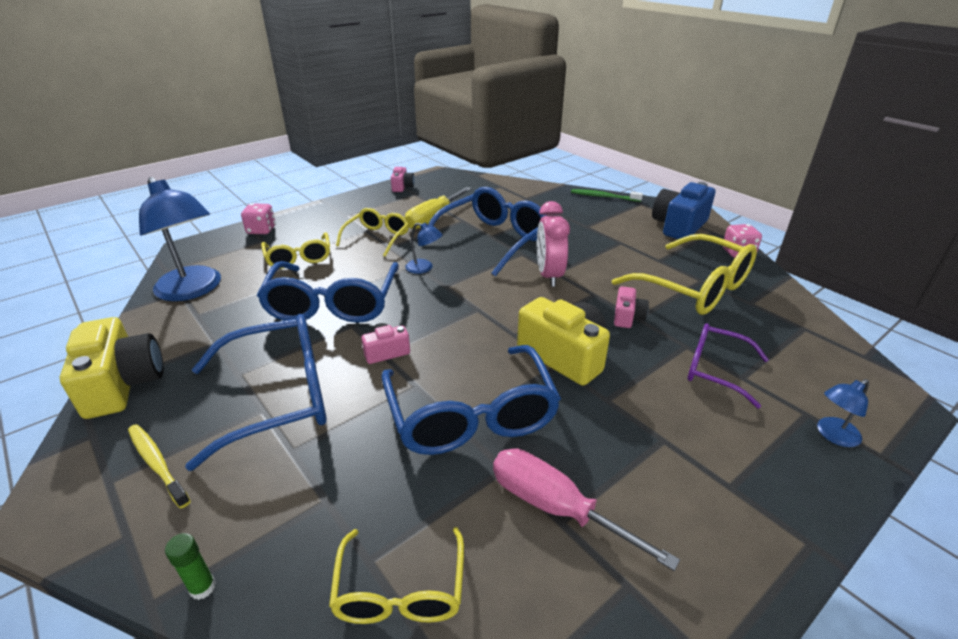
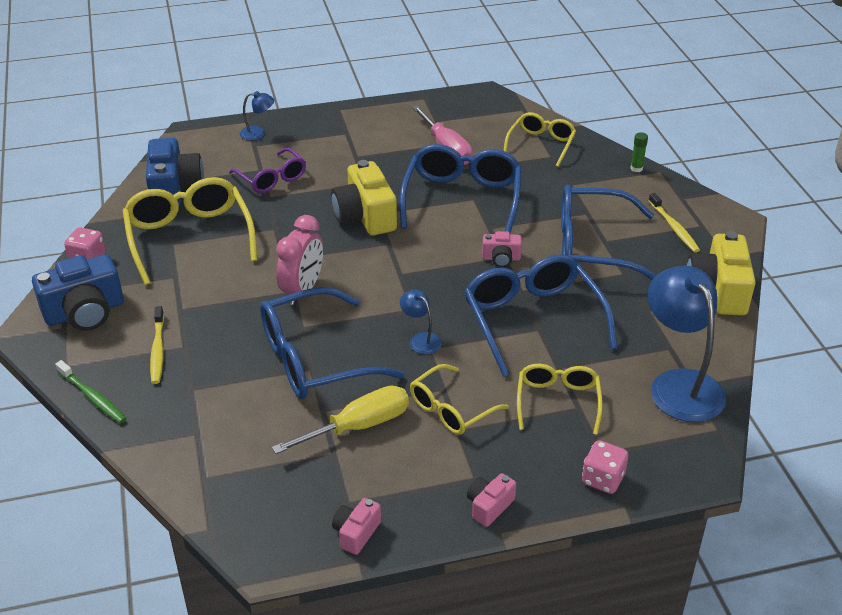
camera: 155 degrees left, 5 degrees up
(333, 304) = (533, 320): blue glasses -> blue glasses turned 45 degrees counterclockwise
(601, 221) = (158, 350): none -> yellow toothbrush
(627, 317) = (282, 230): pink camera -> pink camera (489, 506)
(784, 326) = (175, 189): none -> blue camera

